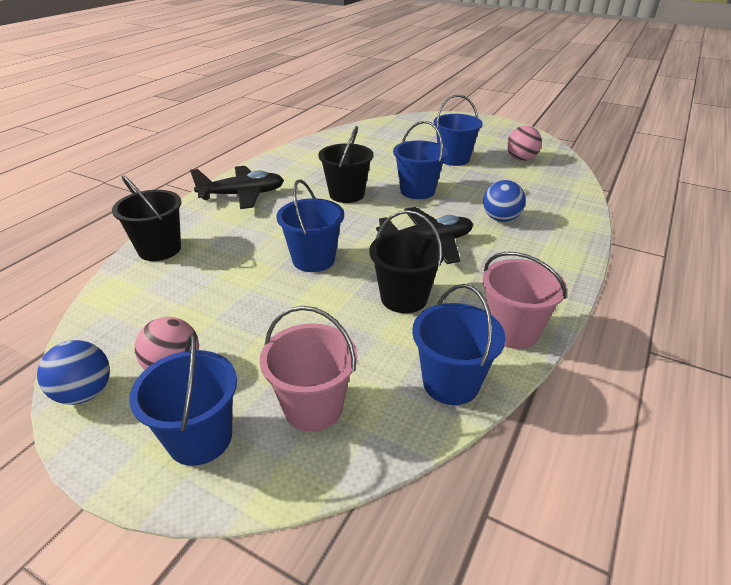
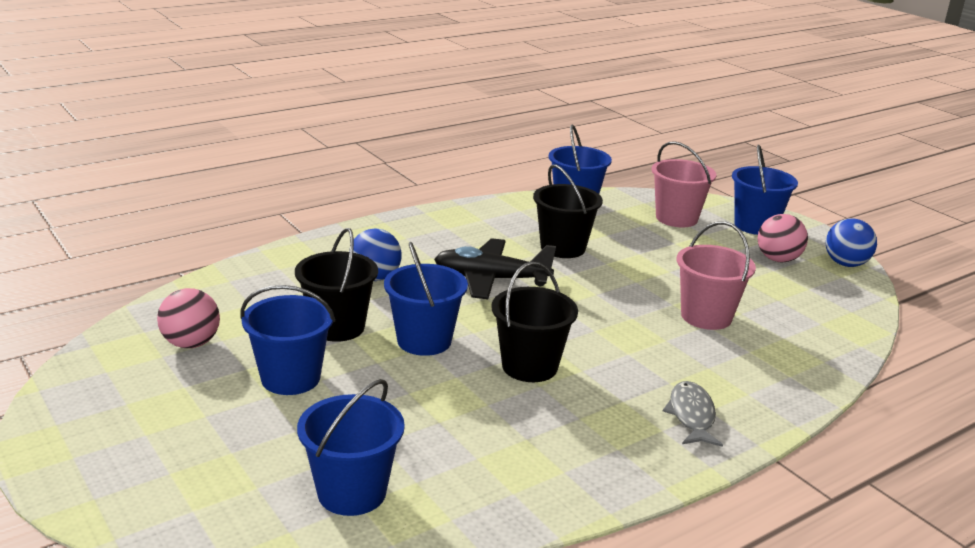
camera: 155 degrees left, 10 degrees down
(159, 249) = (813, 361): black bucket -> black bucket (337, 327)
(242, 195) = (691, 415): black plane -> grey fish
(313, 260) = (628, 299): blue bucket -> blue bucket (352, 492)
(512, 331) = (499, 210): pink bucket -> pink bucket (706, 316)

